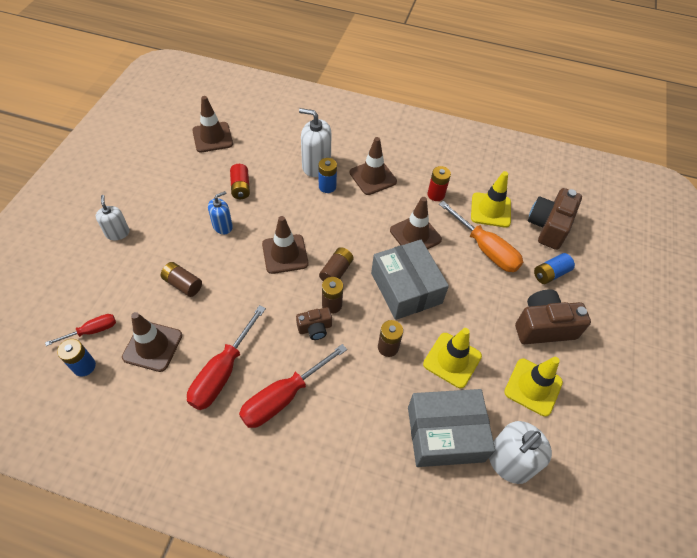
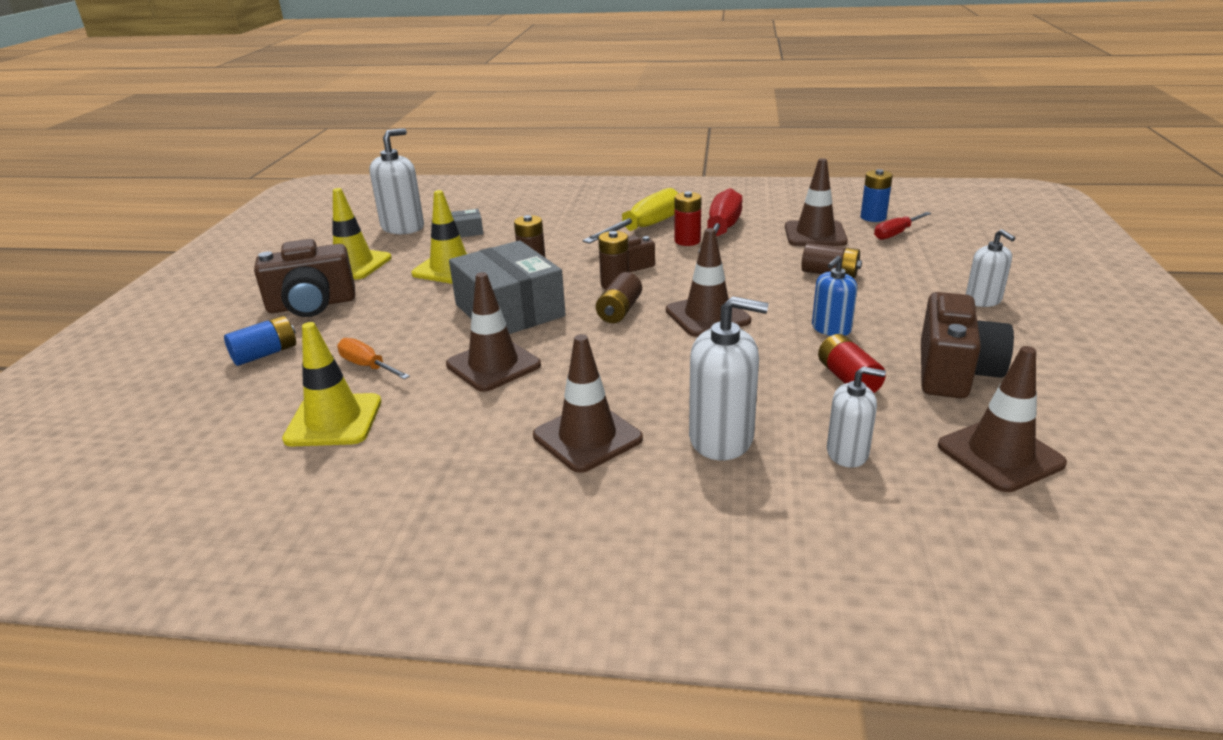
camera: 175 degrees right, 25 degrees down
(269, 149) = (847, 453): none -> white soap dispenser
(284, 397) = (644, 228): red screwdriver -> yellow screwdriver
(327, 186) = (679, 406): blue battery -> none
(436, 194) = (446, 428): red battery -> red battery (687, 241)
(445, 434) = (466, 231): grey box -> grey box, size x0.42
(485, 249) = (368, 366): orange screwdriver -> orange screwdriver, size x0.56
(548, 227) = (223, 413): brown camera -> brown camera (954, 372)

